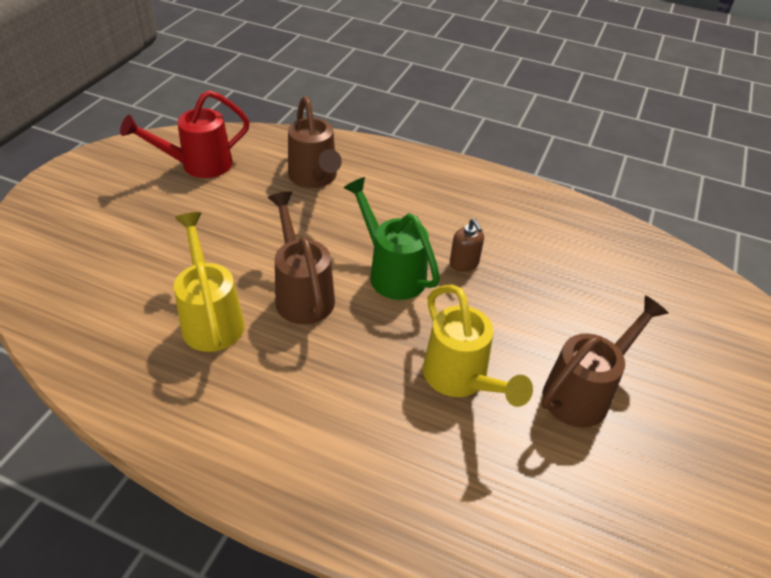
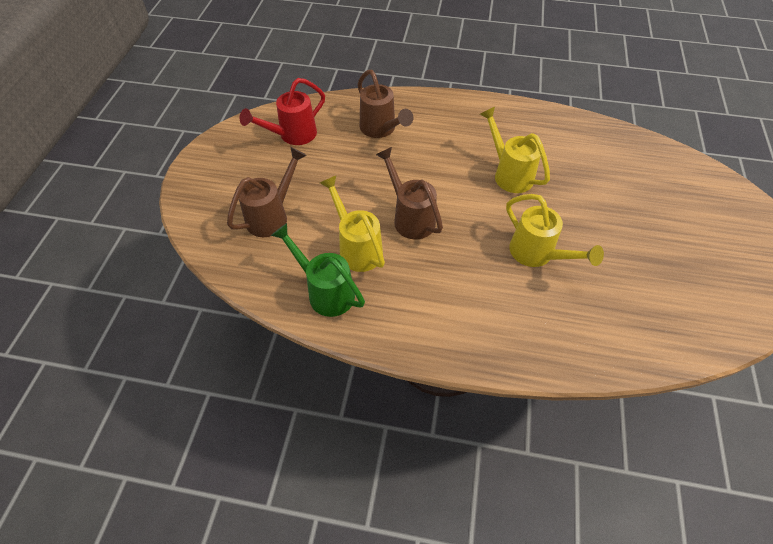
camera: 10 degrees left, 10 degrees up
(391, 272) = (463, 189): green watering can -> green watering can (325, 291)
(464, 263) = (509, 173): brown soap dispenser -> yellow watering can
(584, 392) = (616, 246): brown watering can -> brown watering can (272, 215)

